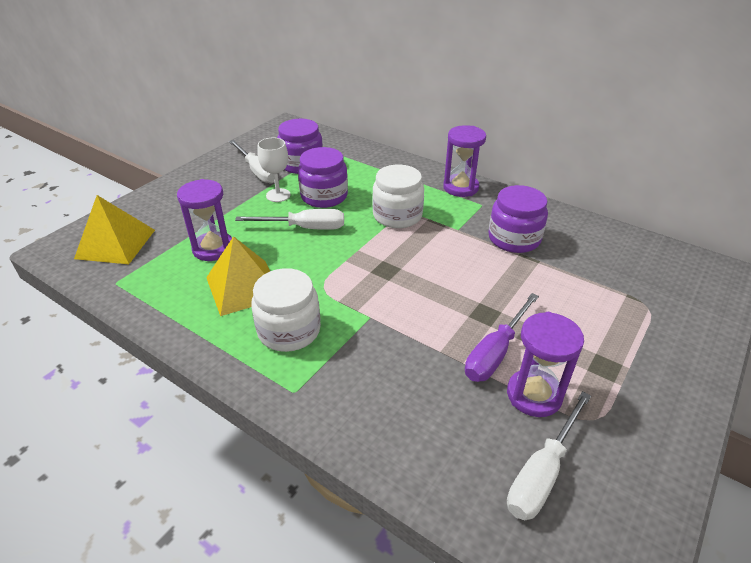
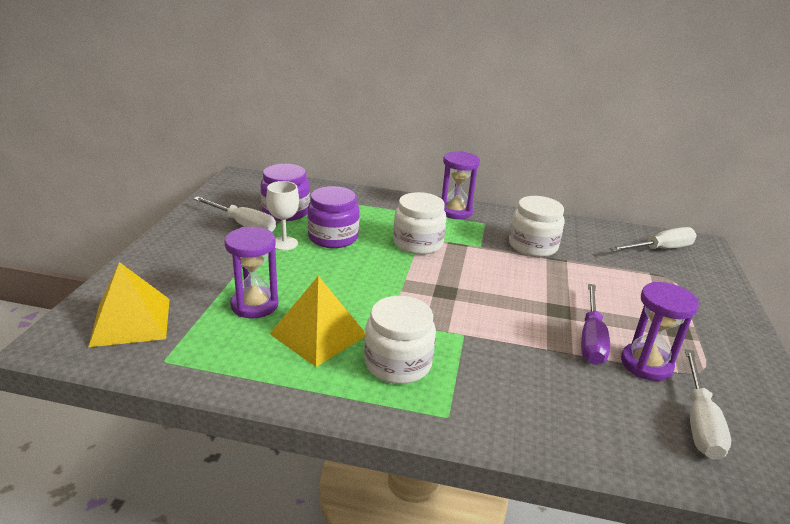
camera: 25 degrees left, 10 degrees down
(305, 228) = (337, 269): white screwdriver -> white screwdriver (660, 249)
(514, 239) = (533, 246): purple jar -> white jar

